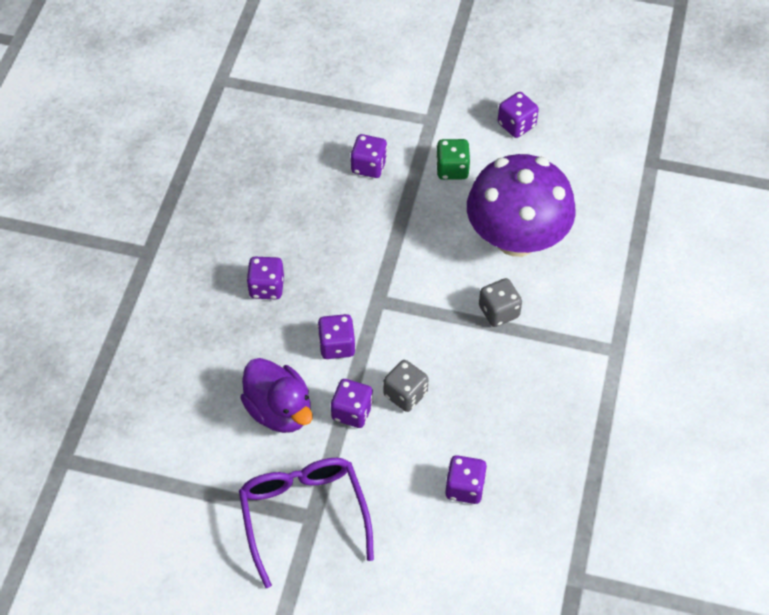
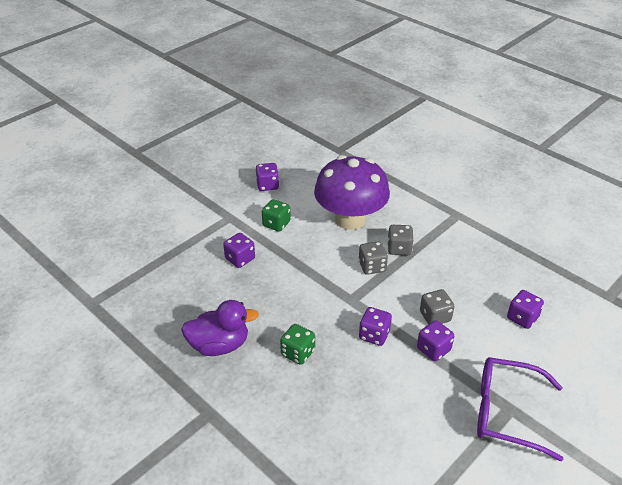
camera: 60 degrees left, 15 degrees down
(266, 287) = (298, 353): purple dice -> green dice
(279, 410) = (409, 389): purple duck -> purple duck (219, 345)
(446, 297) = (372, 267): none -> grey dice

